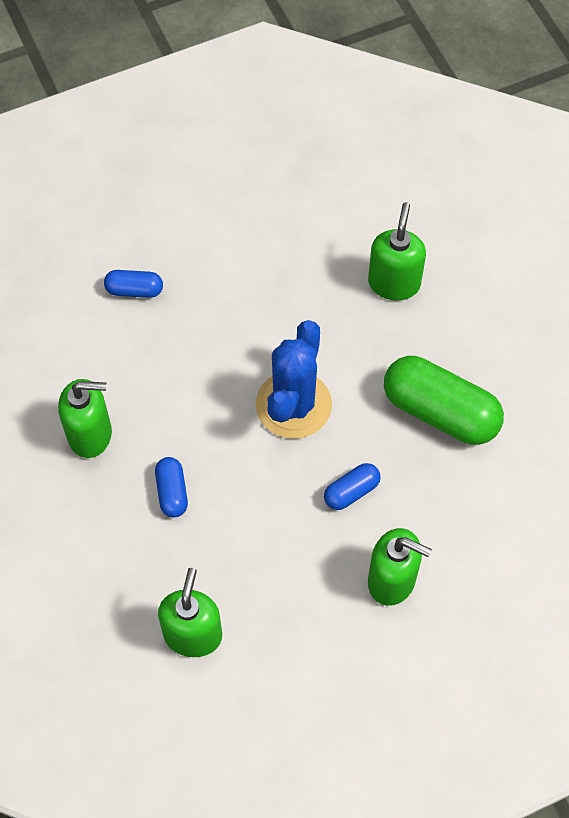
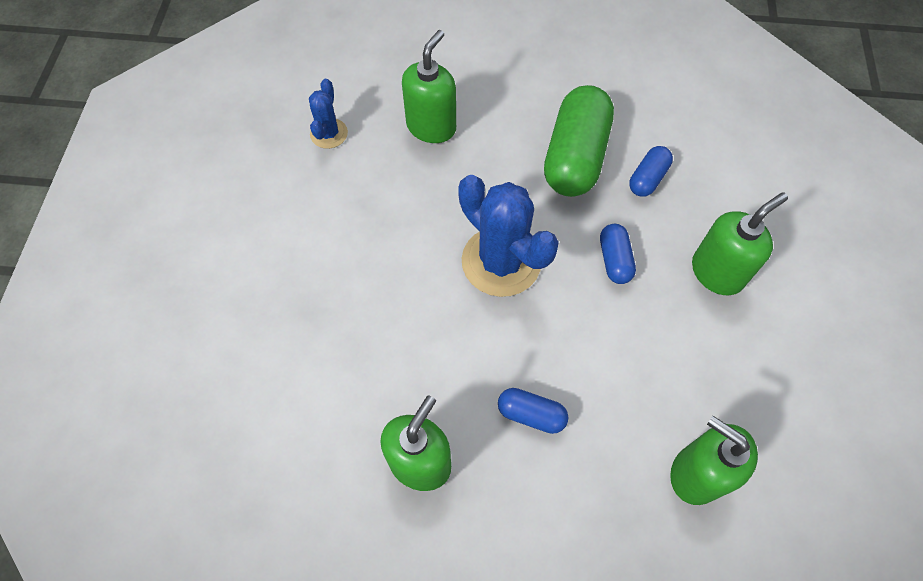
camera: 60 degrees left, 0 degrees up
(134, 290) = (286, 336): blue capsule -> blue capsule (647, 178)
(333, 211) = (329, 134): none -> blue cactus
(394, 283) = (431, 127): green soap dispenser -> green soap dispenser turned 75 degrees clockwise
(440, 412) = (575, 157): green capsule -> green capsule turned 45 degrees counterclockwise

